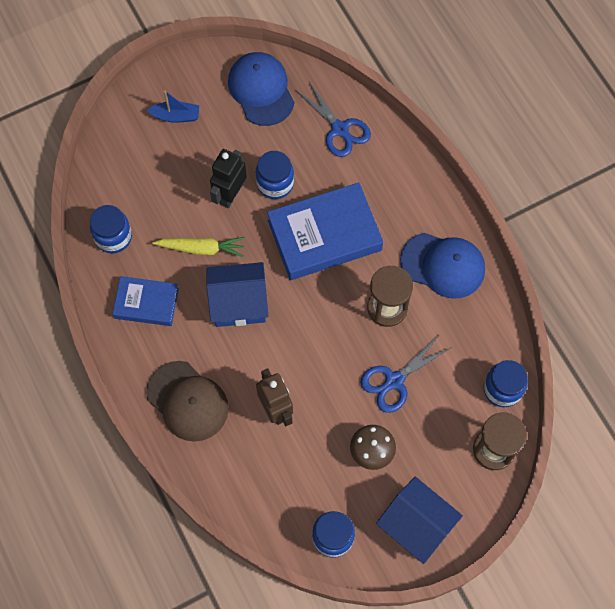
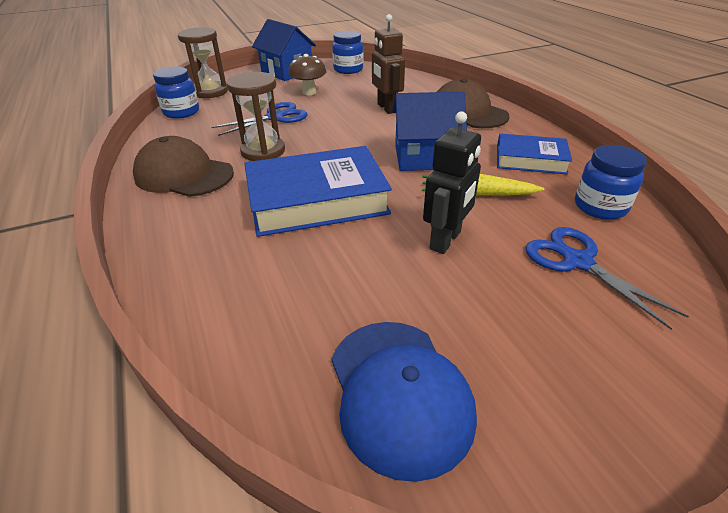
camera: 175 degrees left, 30 degrees down
(176, 116) = (570, 351): blue boat -> none
(275, 183) = (378, 249): blue jar -> none
(339, 129) = (256, 314): blue scissors -> blue scissors (577, 262)
(443, 265) = (184, 175): blue cap -> brown cap

